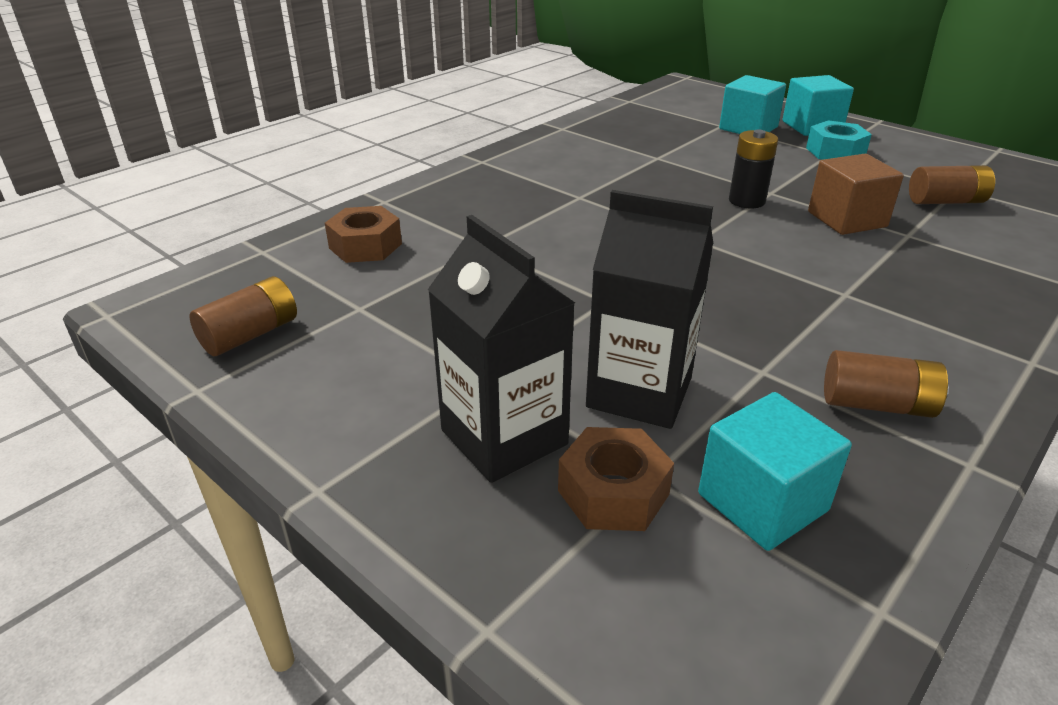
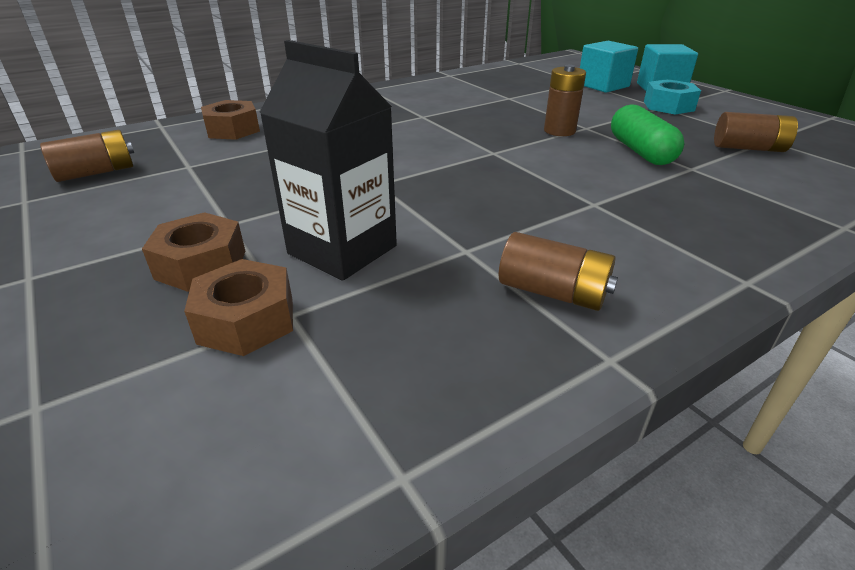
camera: 15 degrees right, 0 degrees up
(504, 437) = (201, 264): black carton -> brown nut
(747, 201) = (559, 131): black battery -> brown battery
(762, 502) = (371, 353): turquoise cube -> none
(846, 219) = (640, 151): brown cube -> green capsule

